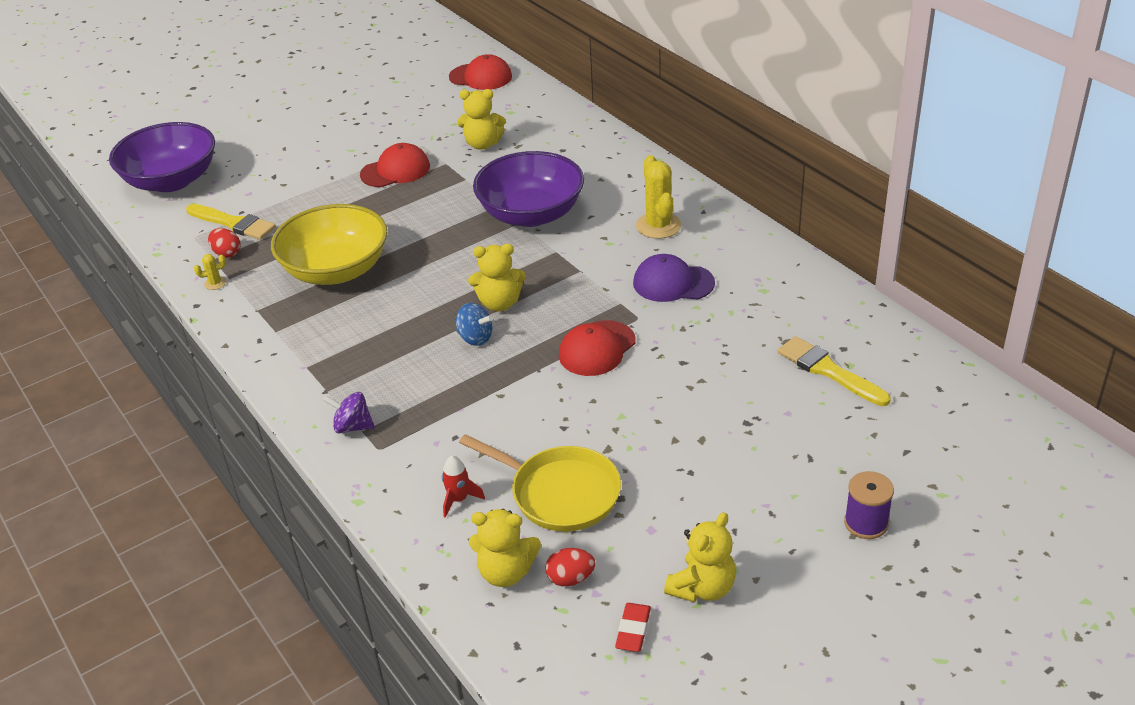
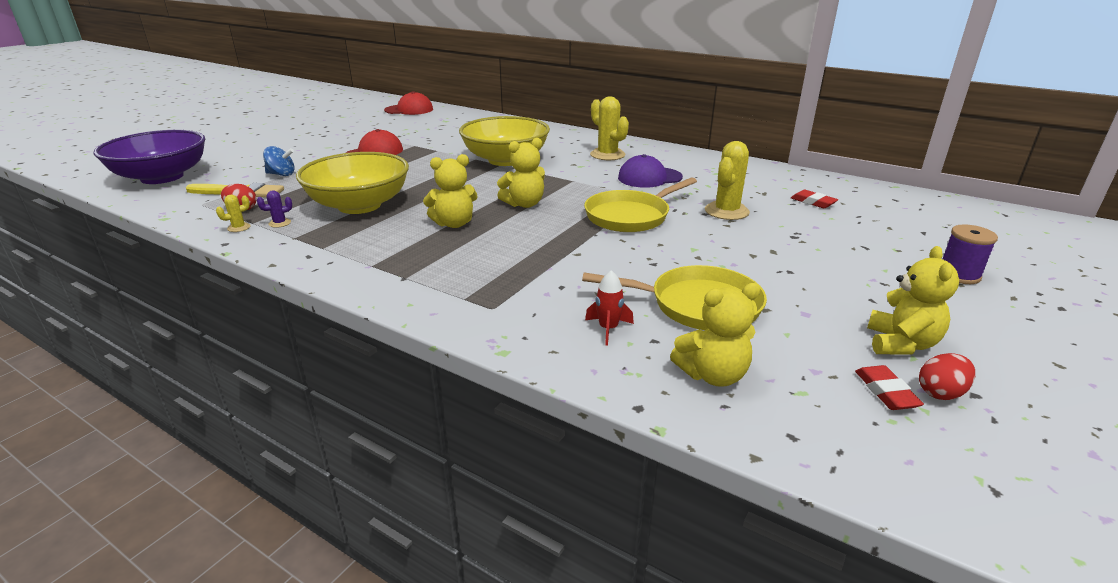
camera: 25 degrees left, 10 degrees down
(252, 284) = (280, 223): none -> purple cactus
(352, 426) = (451, 297): purple spinning top -> none
(475, 338) = (522, 225): blue spinning top -> blue spinning top (281, 174)
(482, 144) = (436, 135): yellow teddy bear -> yellow teddy bear (454, 224)
(531, 214) = (505, 160): purple bowl -> yellow bowl
(570, 579) = (779, 365): red egg -> red egg (940, 393)
(597, 348) = (630, 216): red cap -> yellow pan
(710, 364) = (726, 211): none -> yellow cactus
(828, 371) = (813, 202): yellow brush -> red eraser

